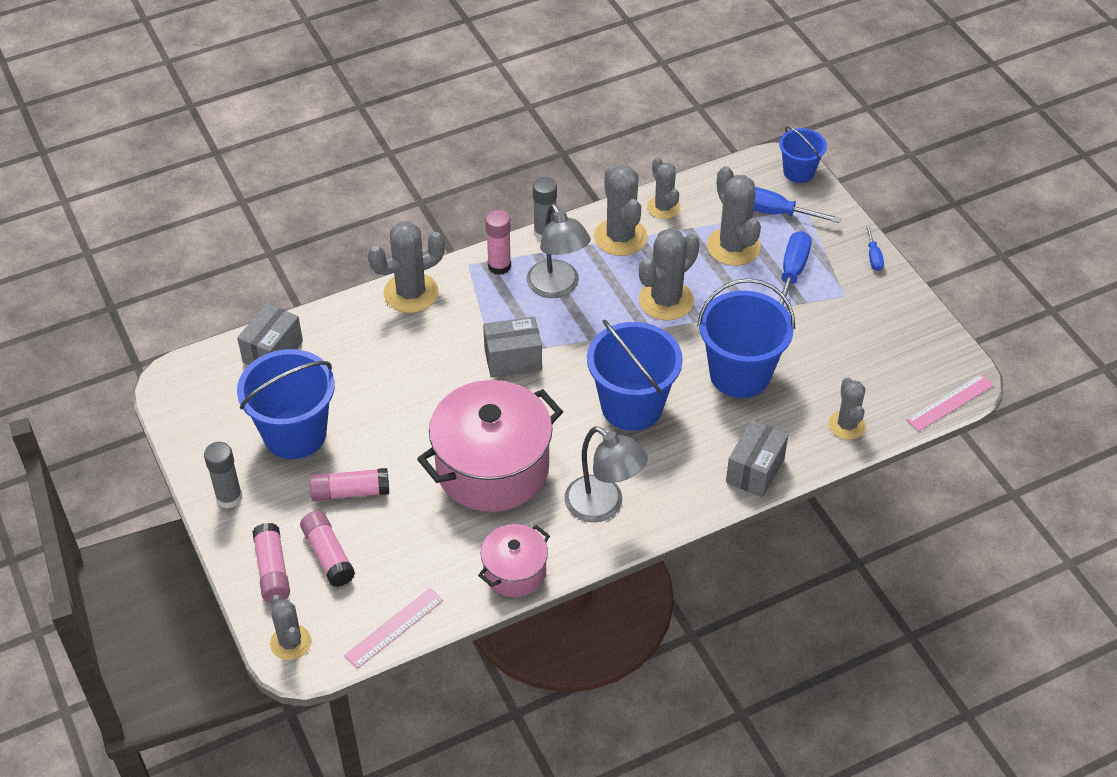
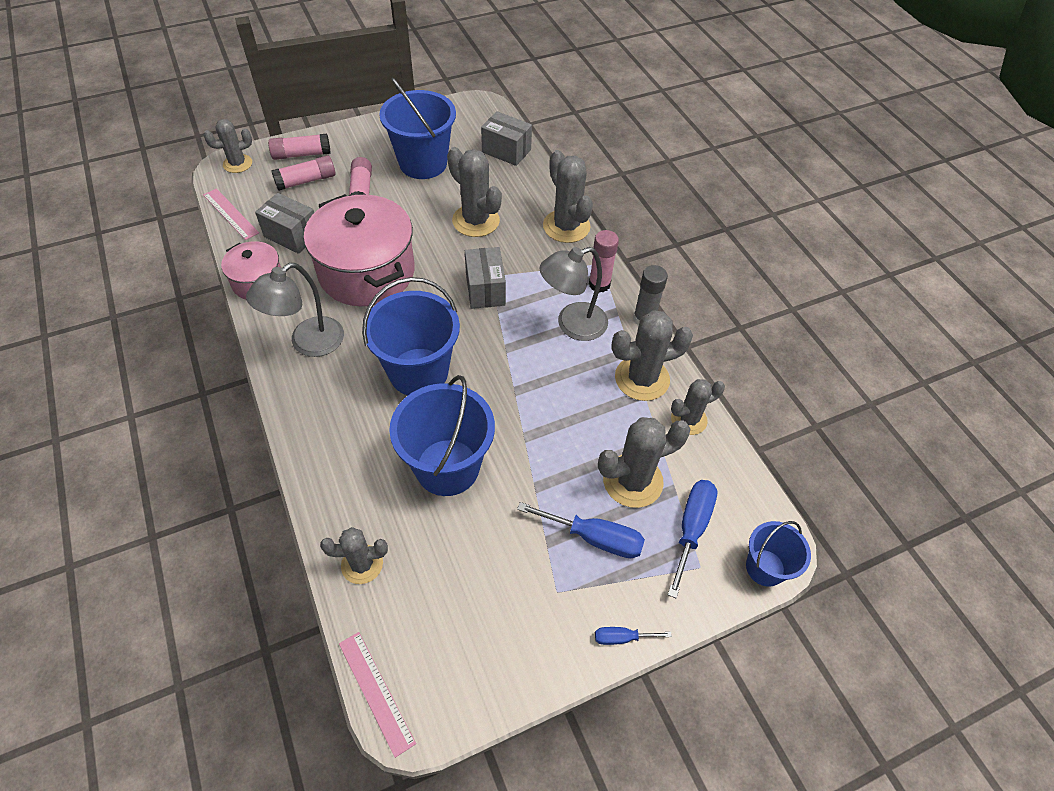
camera: 90 degrees right, 5 degrees up
(229, 497) = (371, 133): grey glue stick -> none
(666, 300) = (553, 410): grey cactus -> grey cactus (476, 221)
(755, 470) = (320, 467): grey box -> grey box (292, 235)

